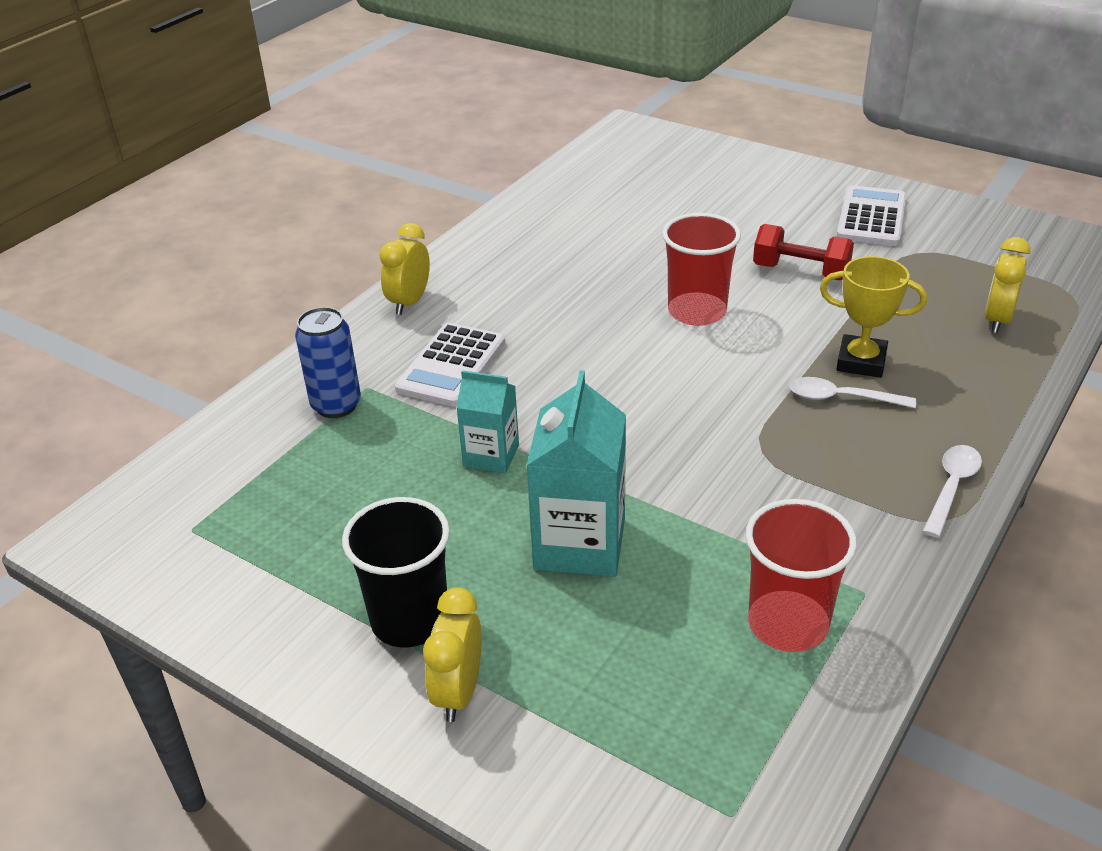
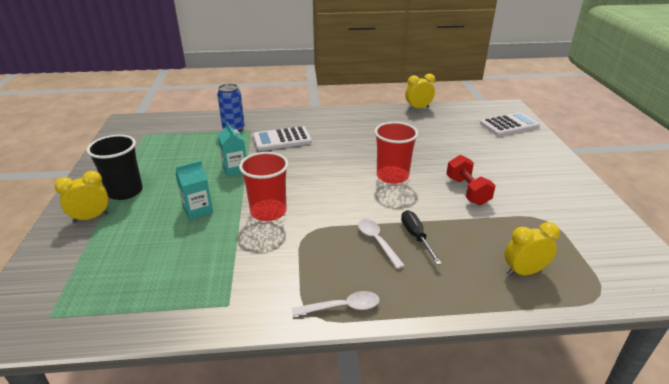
camera: 50 degrees right, 5 degrees down
(409, 302) = (311, 116): yellow clock -> yellow clock (418, 108)
(580, 544) = (198, 210): turquoise carton -> turquoise carton, size x0.60
(788, 624) = (186, 287): red cup -> red cup (268, 212)
(861, 362) = (416, 237): yellow trophy -> black screwdriver
(871, 217) = (553, 194): white calculator -> white calculator (509, 125)

